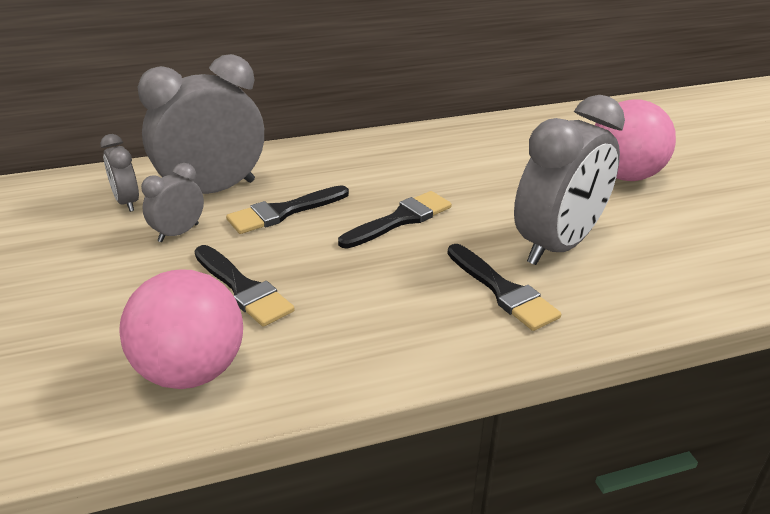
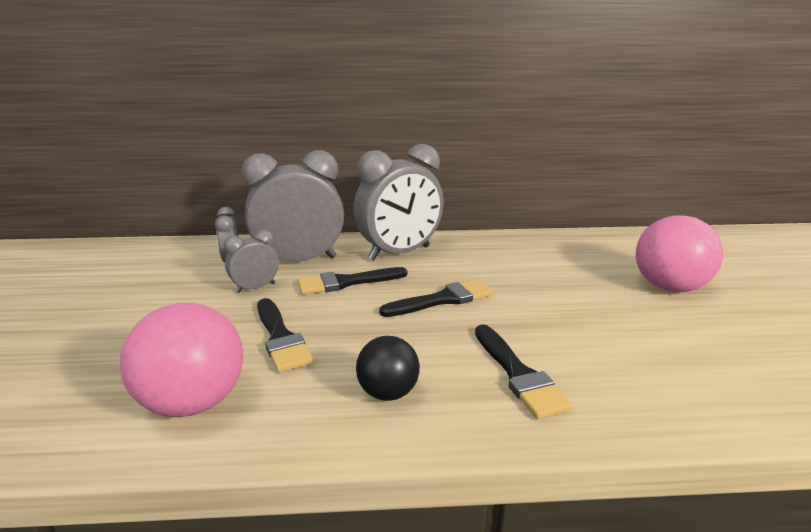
camera: 15 degrees right, 10 degrees down
(385, 329) = (388, 392): none -> black ball
(557, 246) = (586, 340): grey clock -> grey clock (399, 253)

